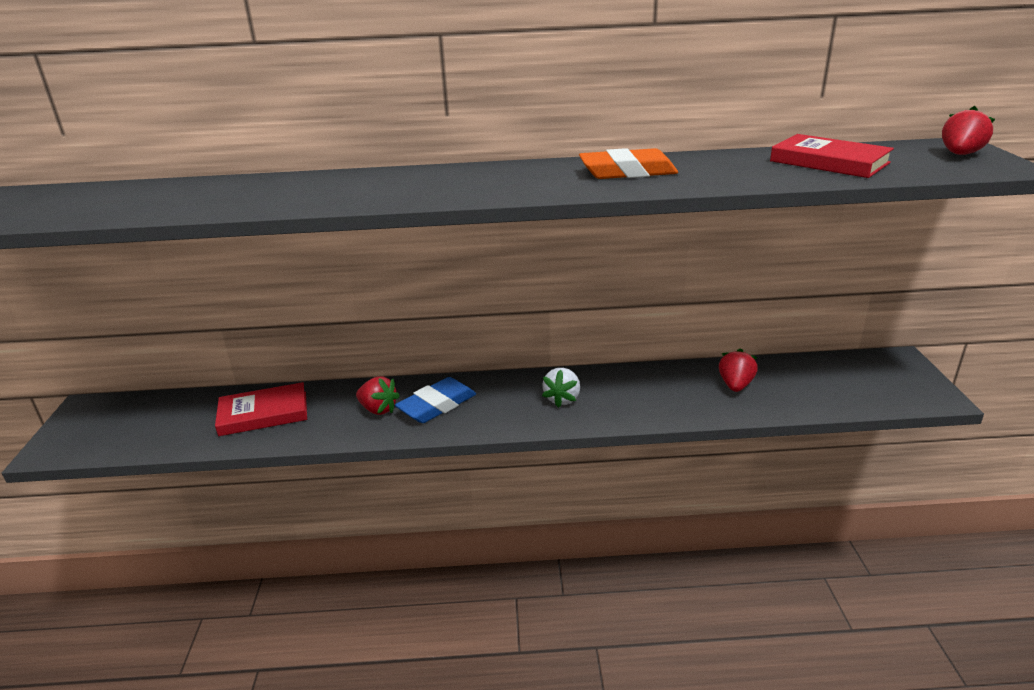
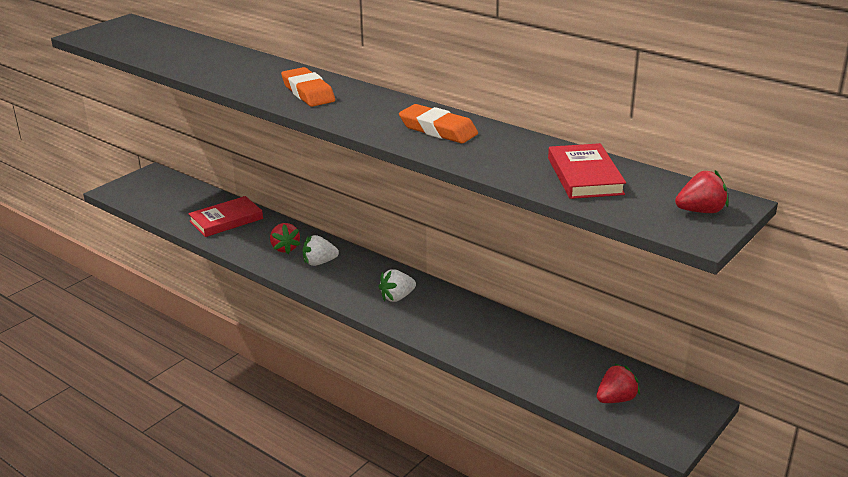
camera: 40 degrees right, 0 degrees up
(263, 413) = (226, 220): red book -> red book turned 60 degrees counterclockwise
(418, 185) = (308, 92): none -> orange eraser
(437, 405) = (319, 262): blue eraser -> white strawberry
(735, 385) = (527, 350): red strawberry -> red strawberry (616, 399)

